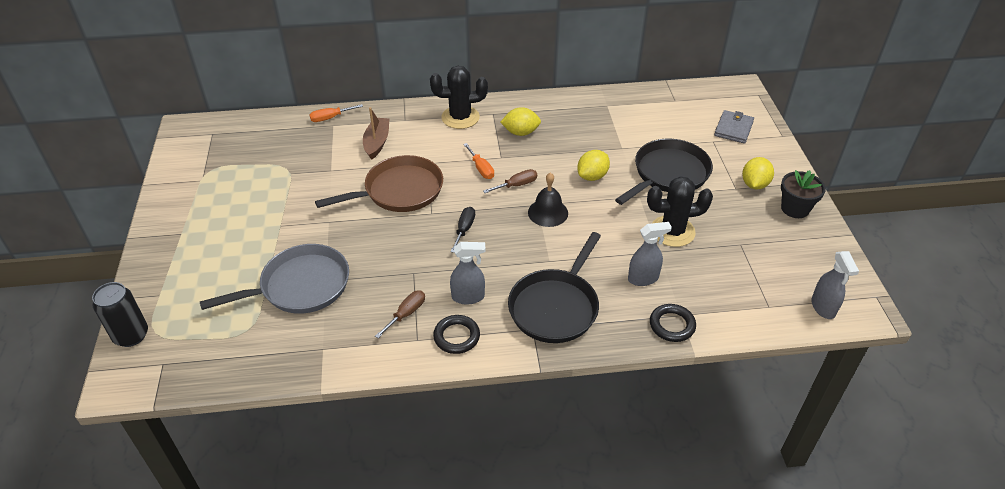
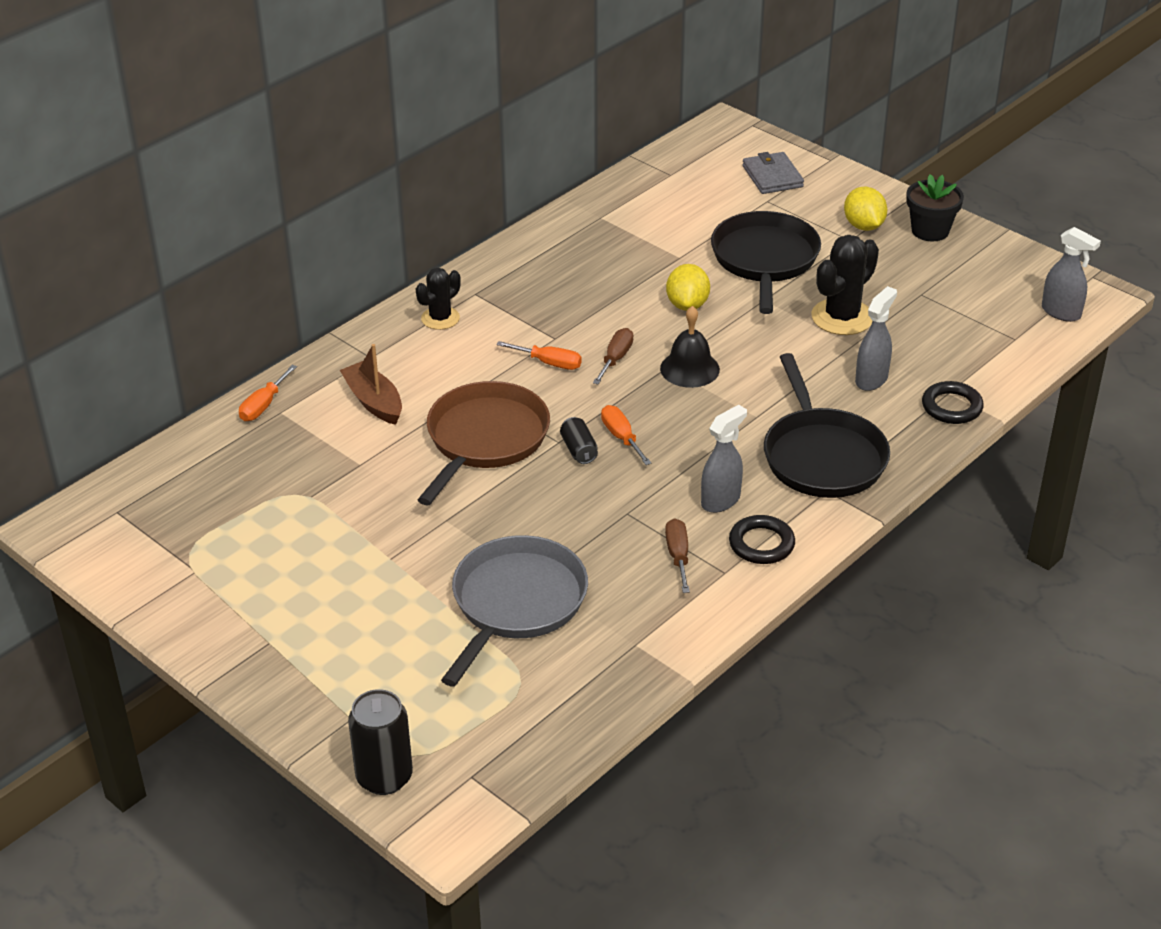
camera: 40 degrees left, 5 degrees down
(435, 223) = (579, 450): none -> black can
(460, 117) = (440, 318): black cactus -> black cactus, size x0.62
(464, 229) = (621, 437): black screwdriver -> orange screwdriver
(520, 132) = (540, 298): yellow lemon -> none

